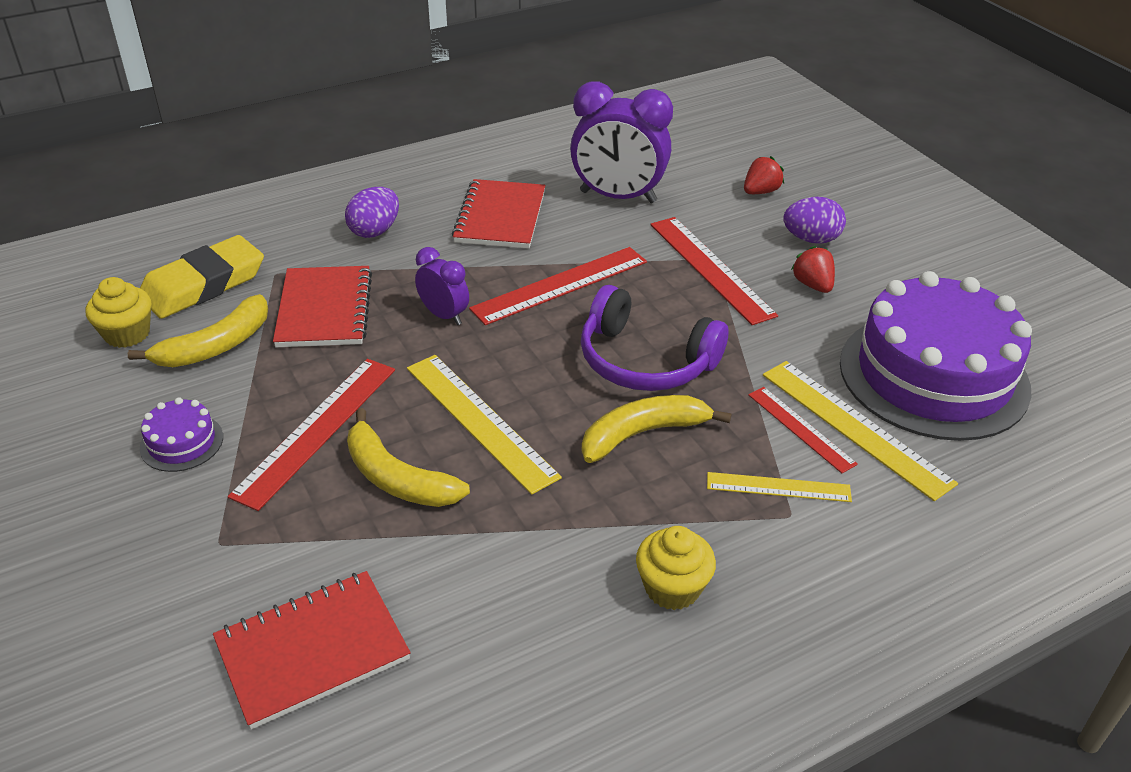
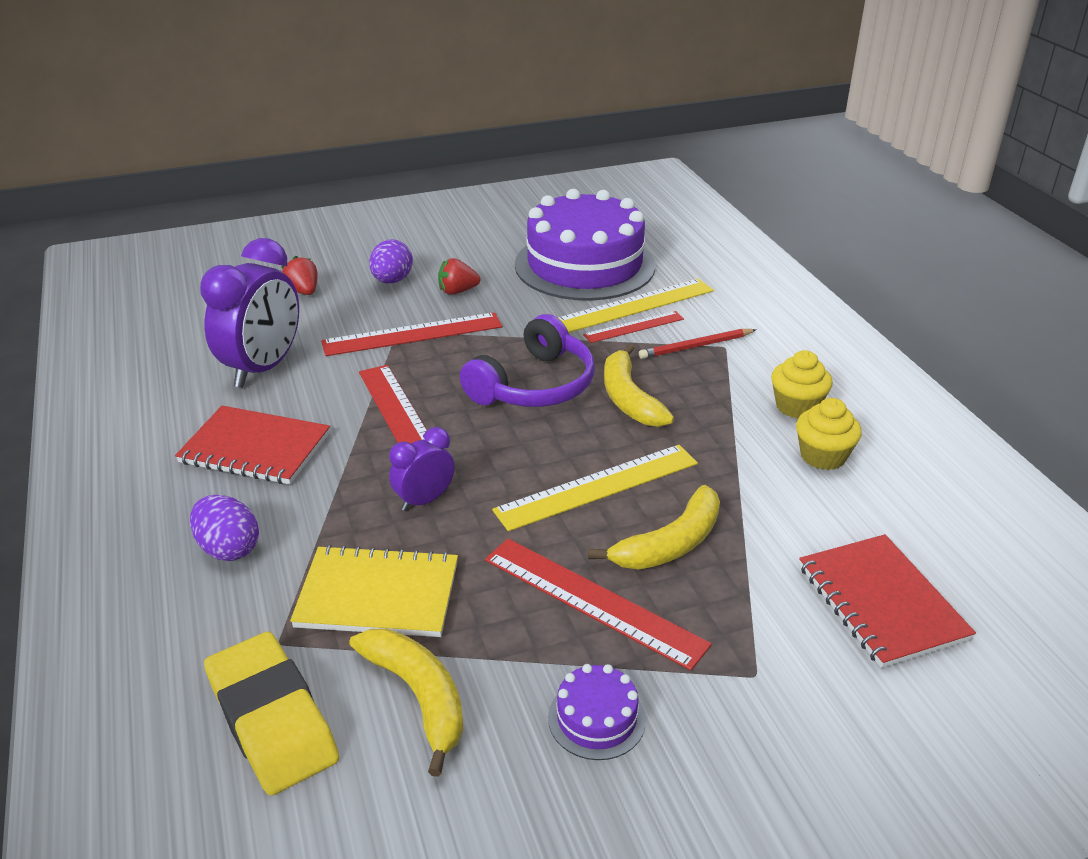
camera: 80 degrees left, 5 degrees down
(127, 334) = (359, 800): yellow cupcake -> yellow cupcake (823, 456)
(324, 309) = (378, 595): red notebook -> yellow notebook
(778, 487) = (696, 346): yellow ruler -> red pencil

